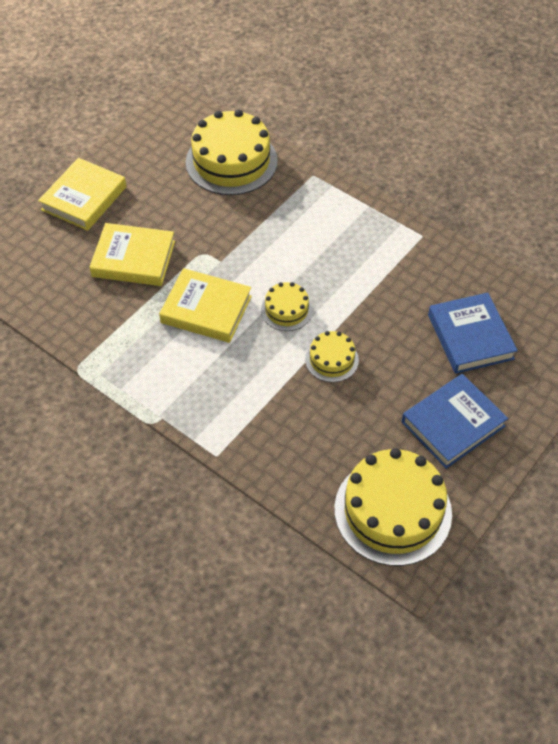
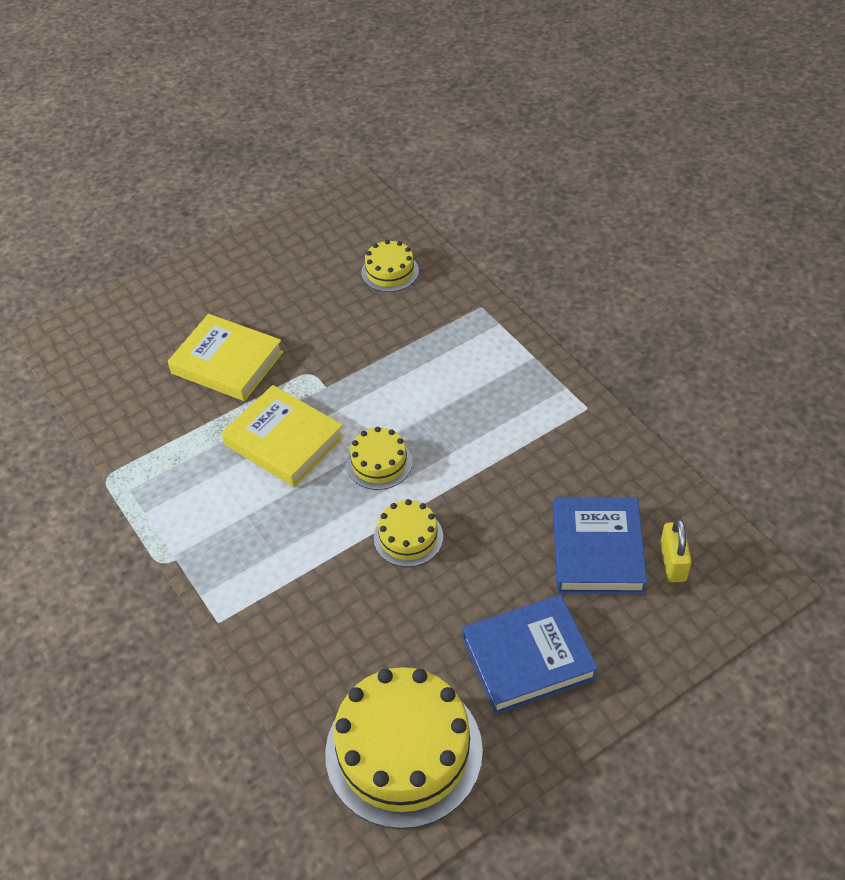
camera: 20 degrees right, 5 degrees down
(84, 198) = (203, 282): yellow book -> none
(231, 161) = (390, 271): yellow cake -> yellow cake, size x0.50
(525, 333) = (673, 562): none -> yellow padlock

